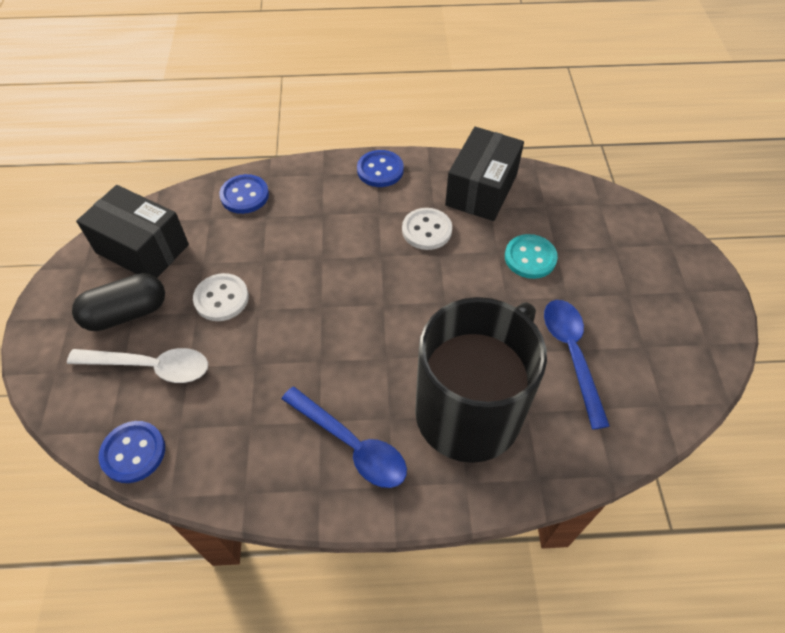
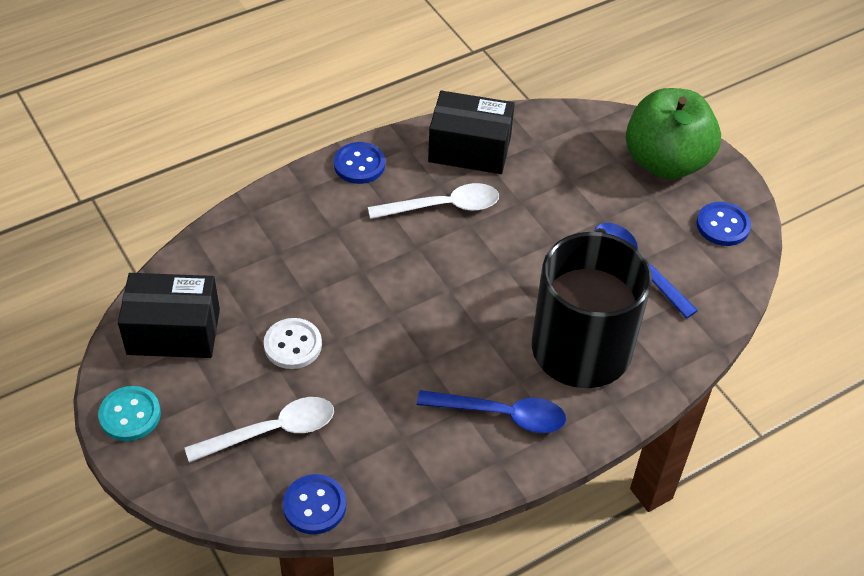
camera: 30 degrees left, 5 degrees down
(126, 313) = (208, 396): black capsule -> none
(244, 195) = (239, 240): blue button -> blue button (722, 225)
(426, 230) = (444, 207): white button -> white spoon
(481, 190) = (469, 149): black box -> black box turned 75 degrees counterclockwise
(530, 258) = (552, 197): turquoise button -> turquoise button (130, 415)
(660, 266) = (665, 162): none -> green apple

